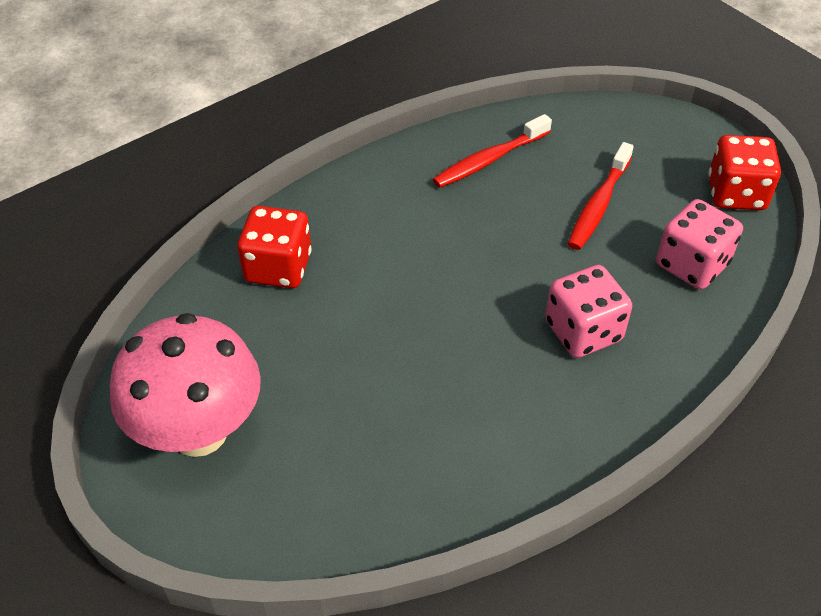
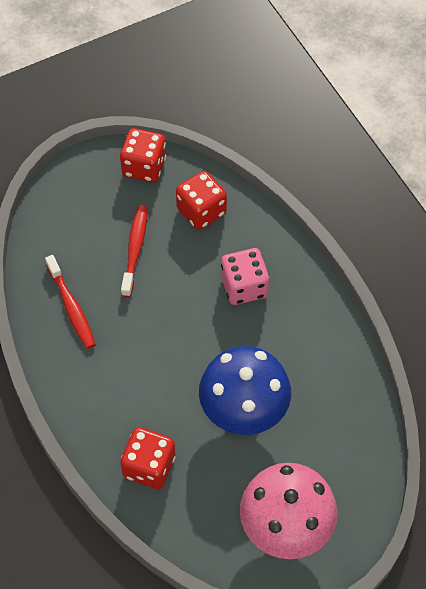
camera: 80 degrees left, 10 degrees up
(375, 358) = (243, 412): none -> blue mushroom
(598, 205) = (135, 249): red toothbrush -> red toothbrush turned 120 degrees counterclockwise
(692, 265) = (201, 211): pink dice -> red dice

